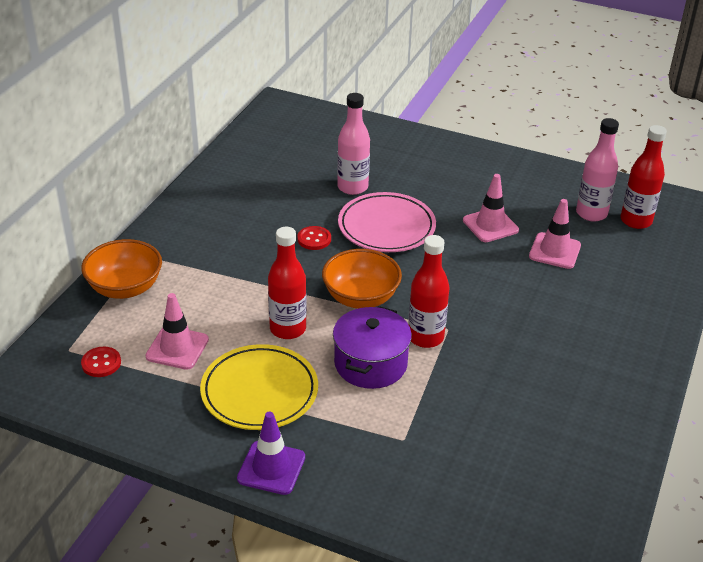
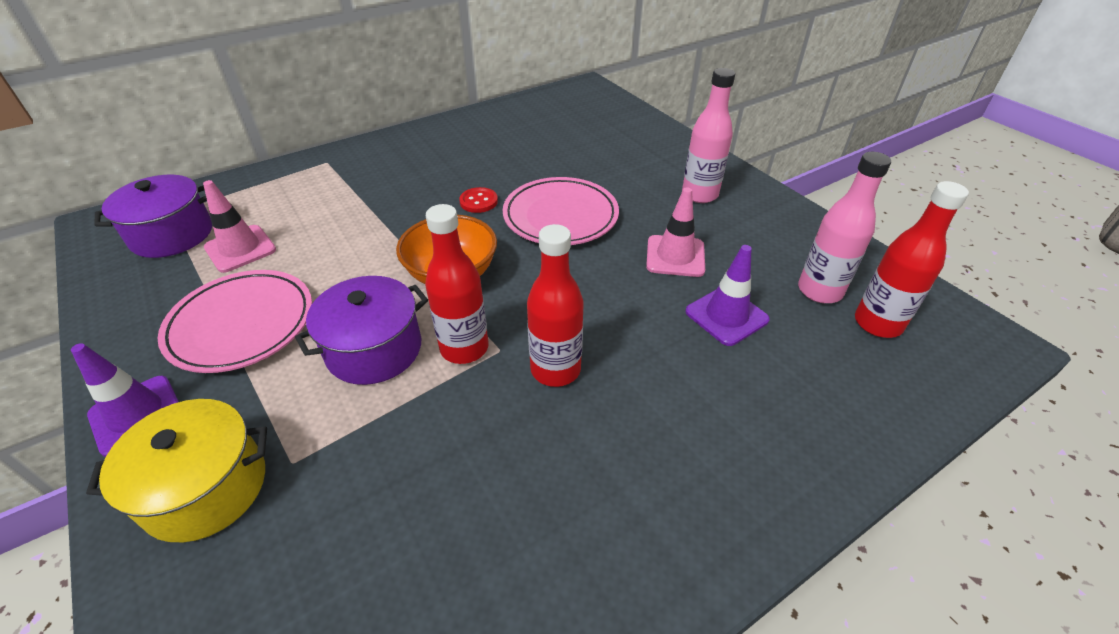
camera: 35 degrees right, 5 degrees up
(101, 363) = (172, 235): red button -> purple pot
(125, 288) = (278, 182): orange bowl -> none
(259, 392) = (241, 324): yellow plate -> pink plate
(288, 329) = (348, 274): red bottle -> red bottle (555, 369)
(352, 187) = (571, 169): pink bottle -> pink bottle (699, 194)
(372, 474) = (206, 488): none -> yellow pot
(554, 251) = (726, 316): pink traffic cone -> purple traffic cone

